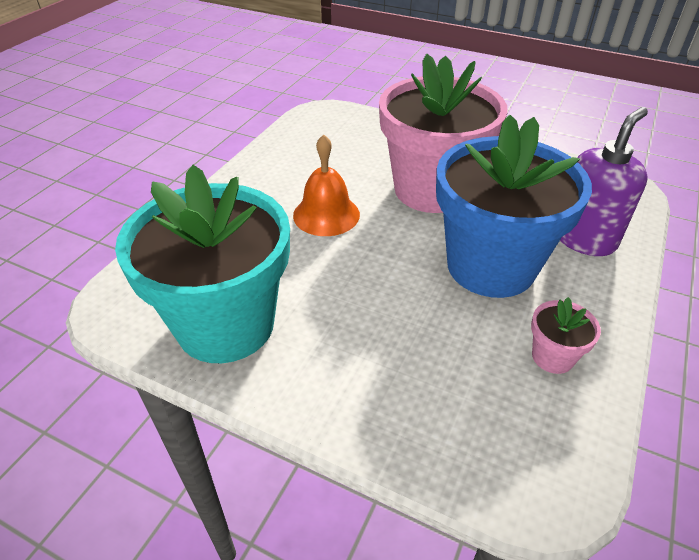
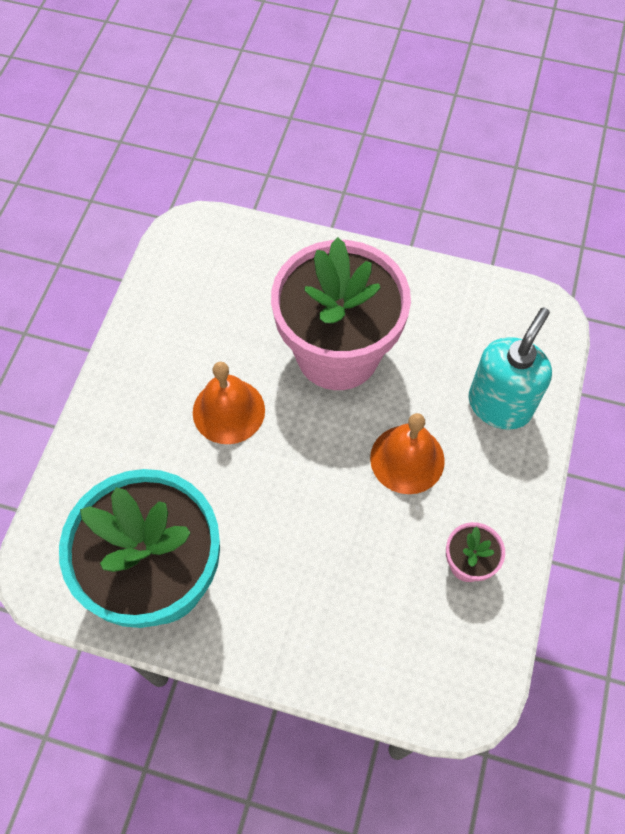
camera: 10 degrees left, 20 degrees up
(490, 266) = (407, 459): blue flower pot -> orange bell
(584, 239) = (499, 405): purple soap dispenser -> turquoise soap dispenser

